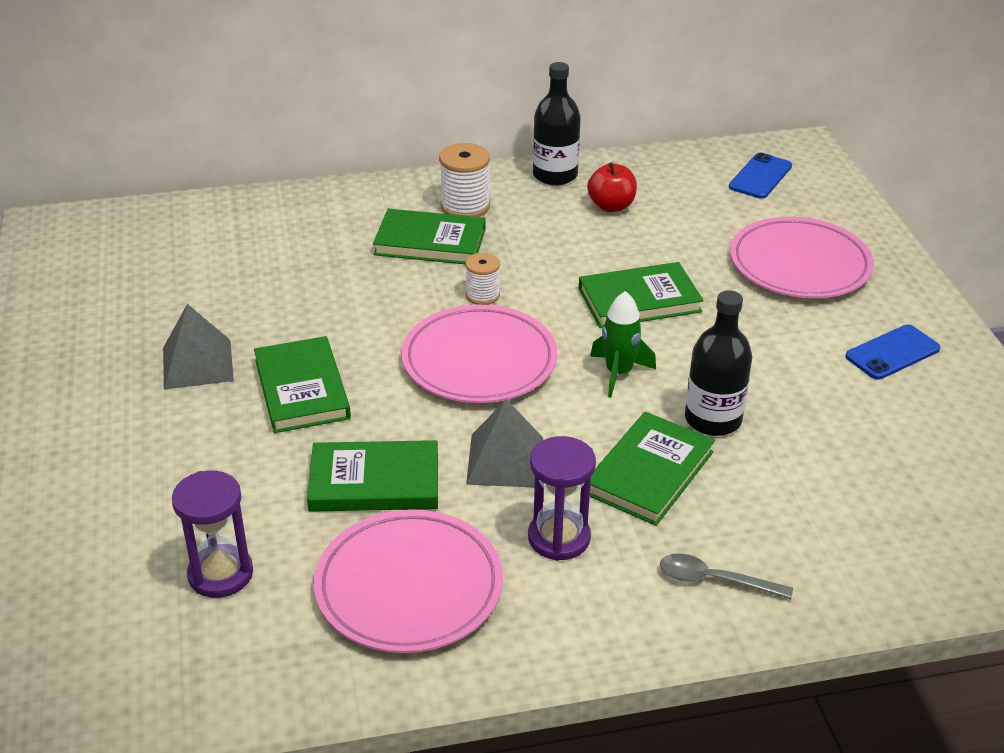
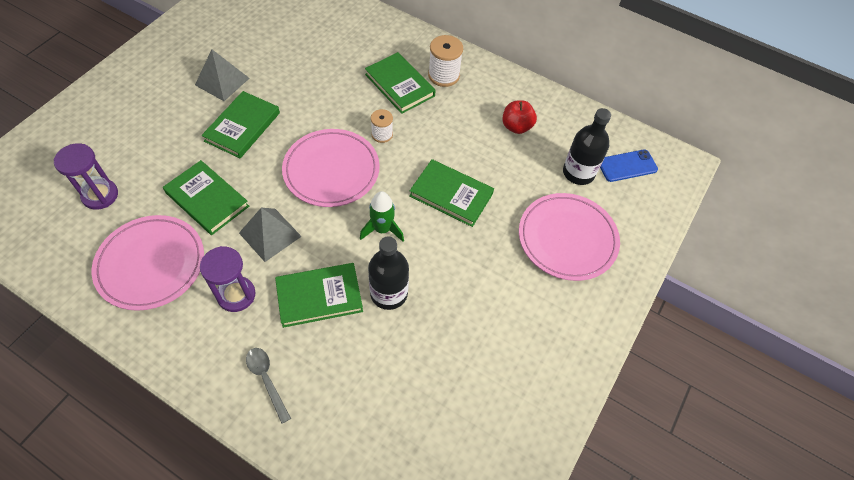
camera: 40 degrees right, 20 degrees up
(555, 175) = (514, 87): black bottle -> black bottle (578, 173)
(892, 353) = (538, 335): blue phone -> none

